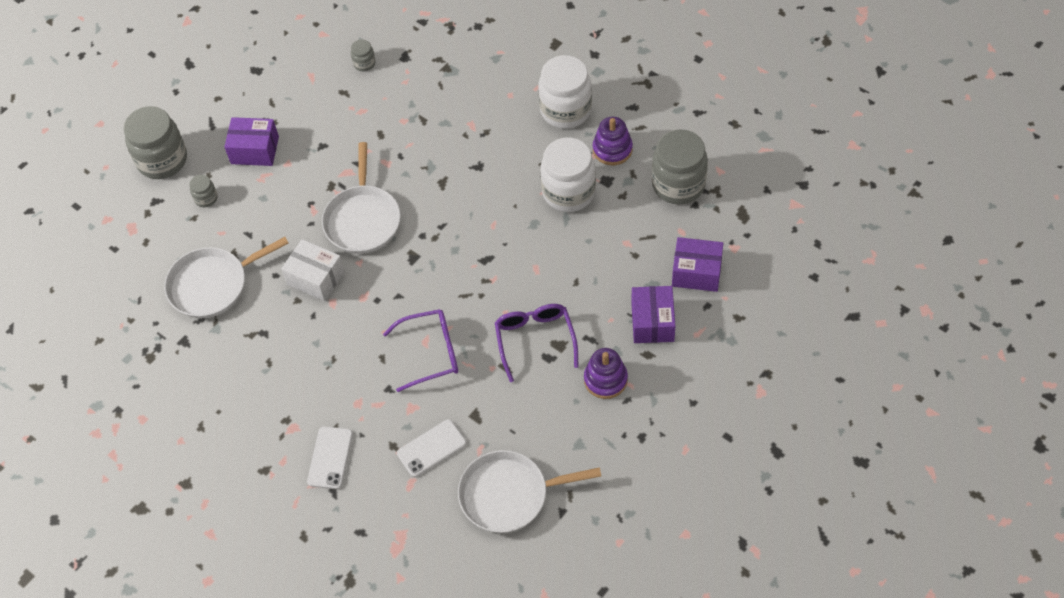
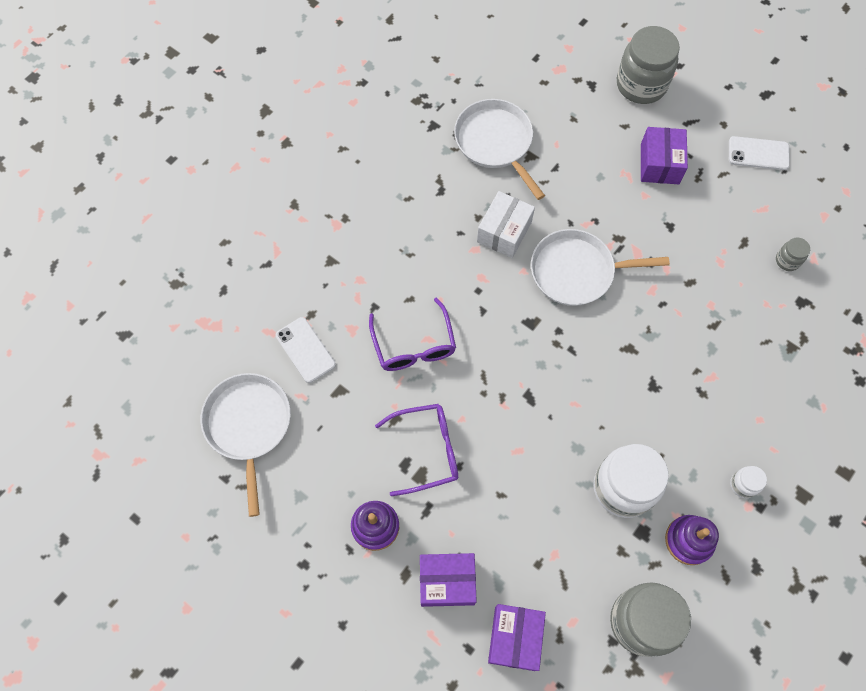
camera: 85 degrees right, 10 degrees up
(206, 198) = (597, 127): grey jar -> none
(330, 458) = (302, 259): white phone -> white phone (758, 153)
(565, 110) = (743, 485): white jar -> white jar, size x0.45

